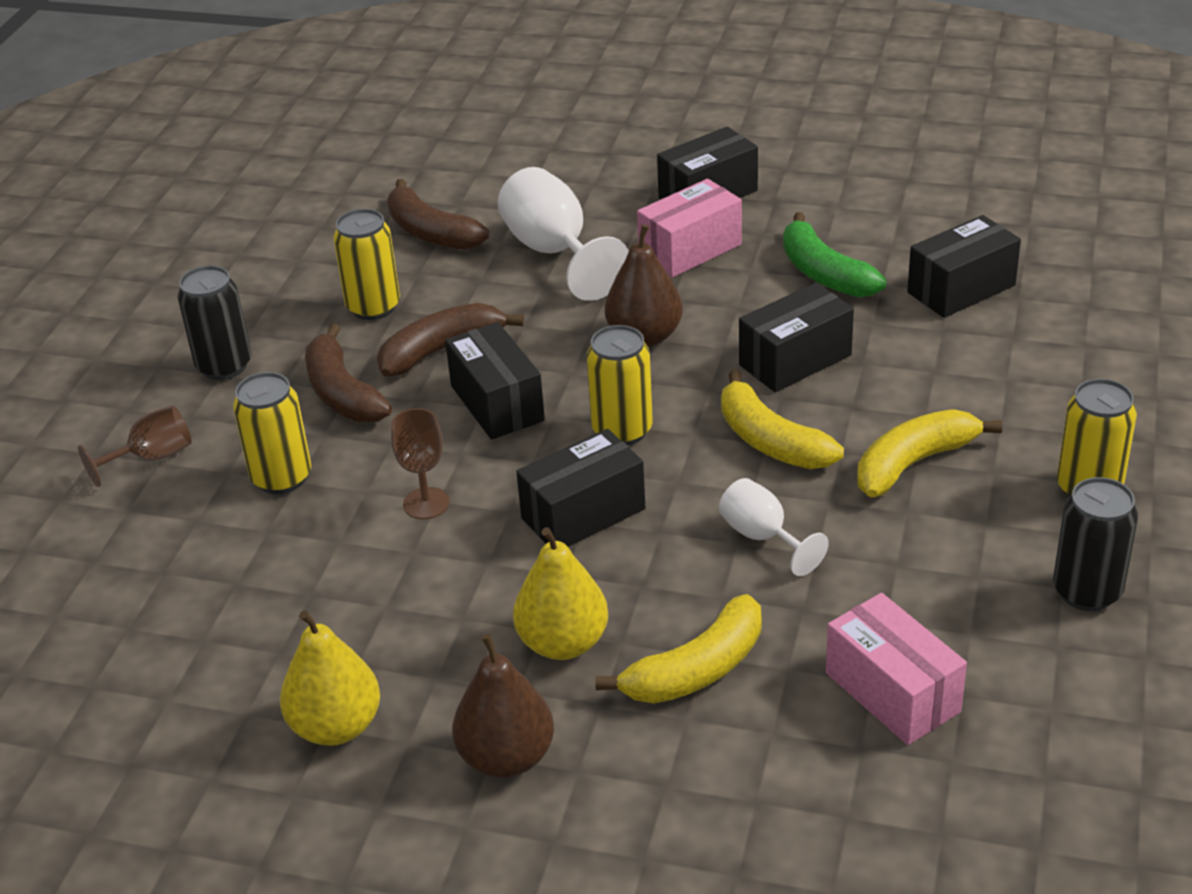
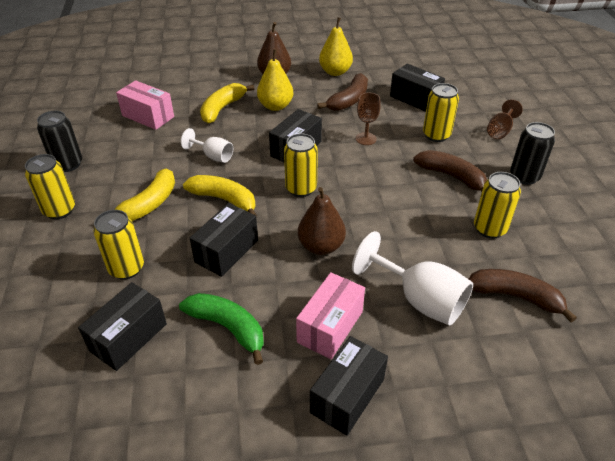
camera: 155 degrees right, 5 degrees up
(442, 350) = (426, 211): brown banana -> brown banana (348, 100)
(497, 403) = (372, 188): black box -> black box (415, 99)
(961, 368) = (126, 268): none -> yellow can

